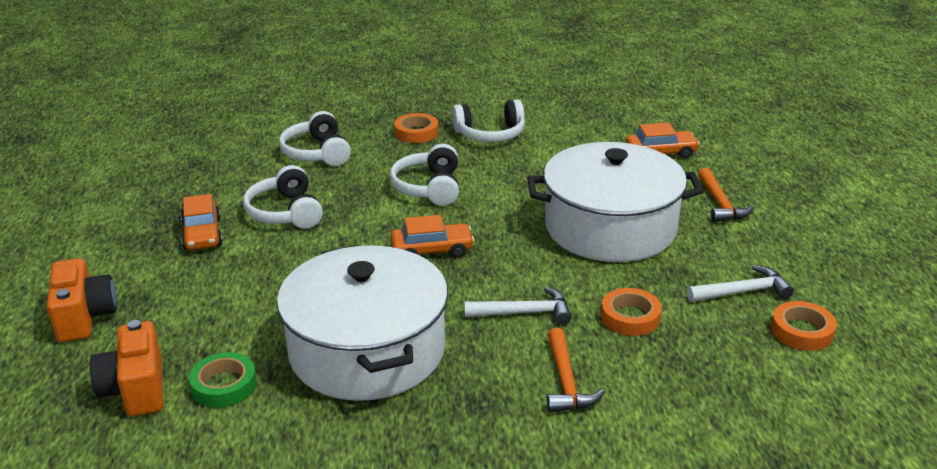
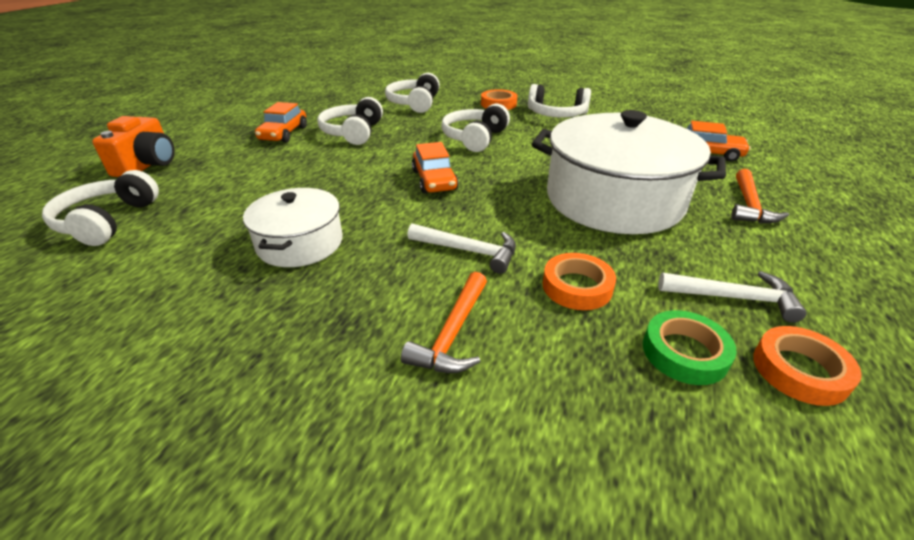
camera: 25 degrees right, 5 degrees up
(136, 389) = (107, 221): orange camera -> white headphones
(224, 385) = (165, 237): green tape -> green tape (684, 352)
(367, 350) = (300, 243): white pot -> white pot, size x0.55
(432, 250) = (434, 180): orange car -> orange car turned 60 degrees clockwise

